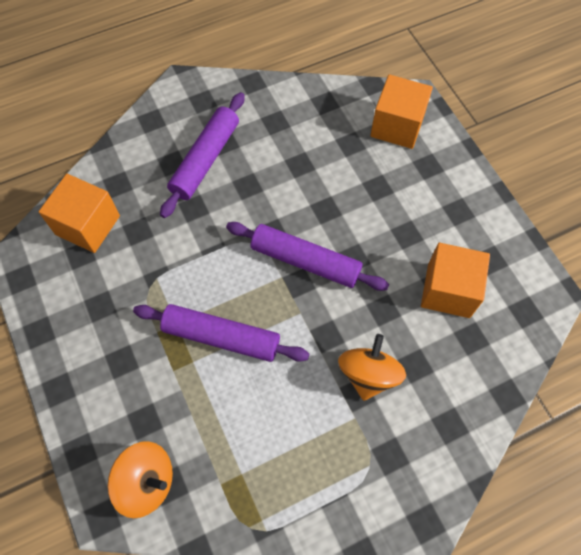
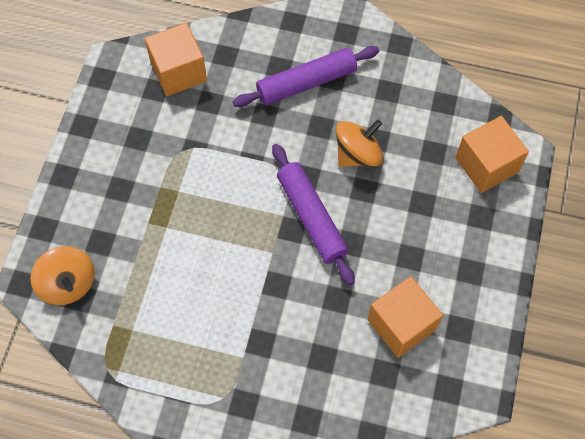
camera: 40 degrees right, 0 degrees up
(221, 337) = (201, 225): purple rolling pin -> none
(368, 374) = (281, 336): orange spinning top -> orange spinning top (358, 154)

